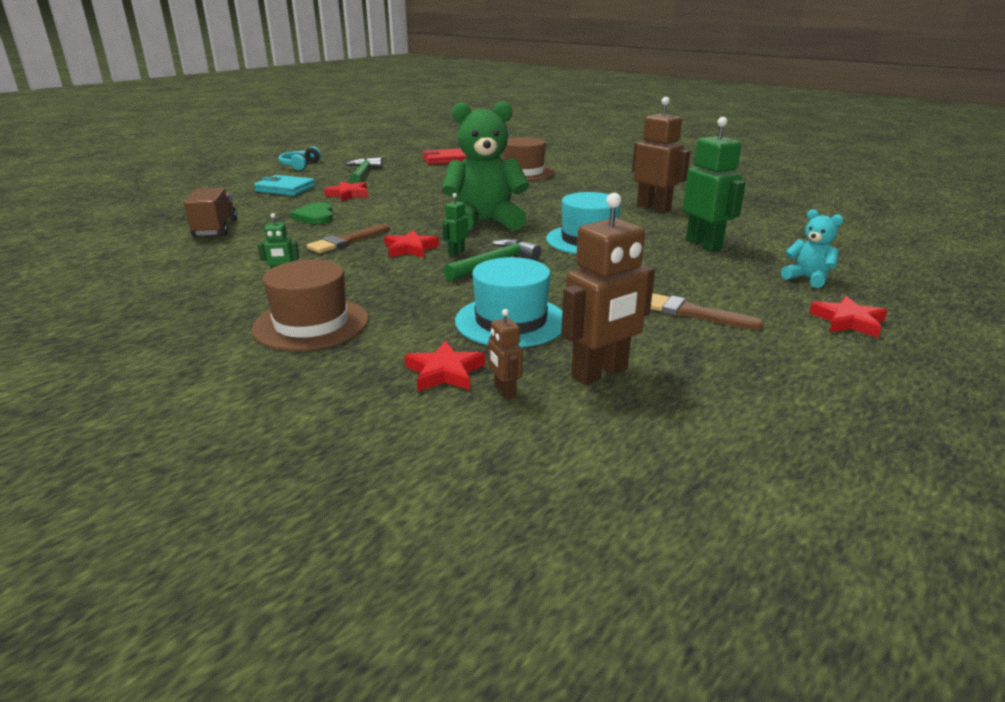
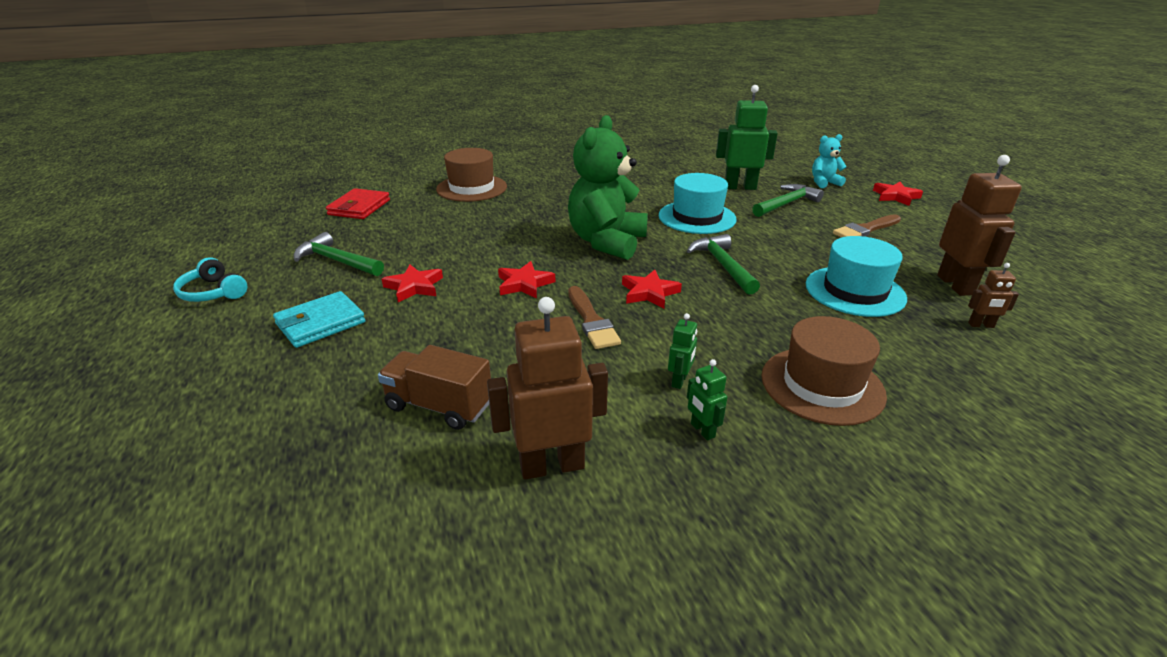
camera: 60 degrees left, 5 degrees up
(315, 216) = (477, 323): green heart -> none
(445, 372) = (944, 340): red star -> red star (524, 284)
(456, 252) = (680, 274): green robot -> green robot (702, 430)
(653, 208) = (642, 176): brown robot -> brown robot (552, 465)
(696, 269) = (786, 204): none -> green hammer

